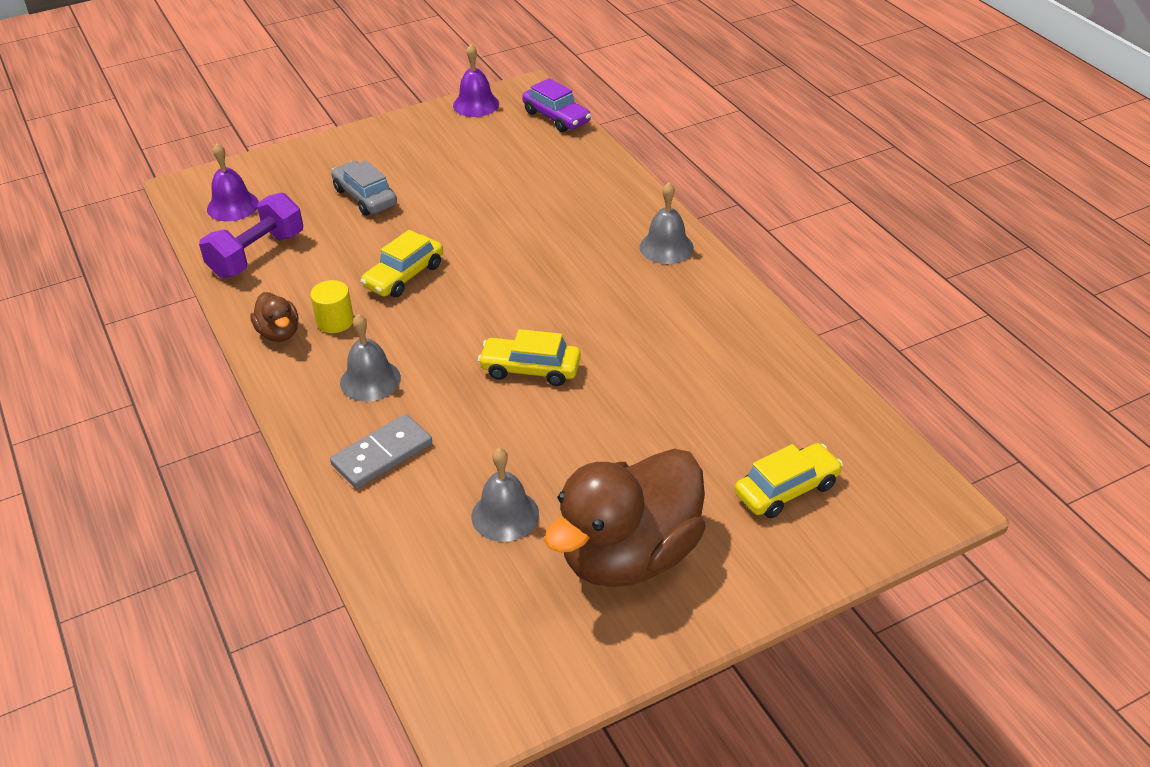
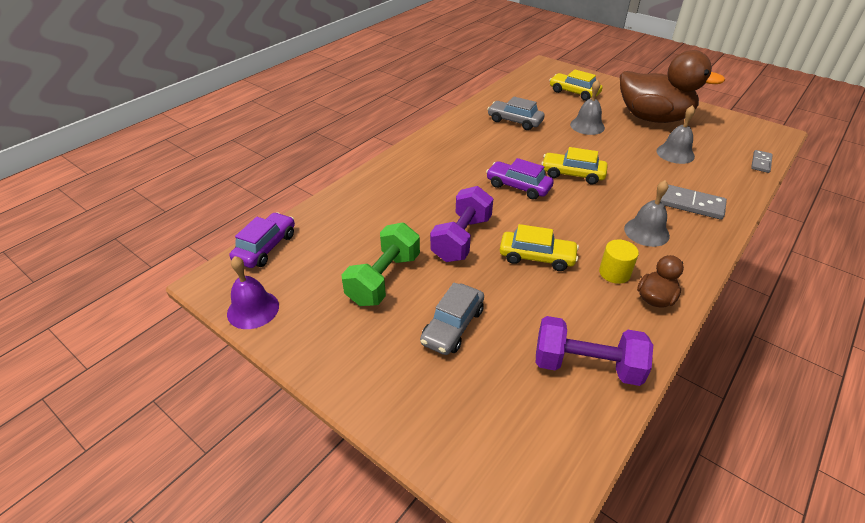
camera: 115 degrees left, 0 degrees up
(232, 206) = (533, 435): purple bell -> none
(405, 615) = (761, 163): none -> grey domino
(456, 173) = (384, 279): none -> green dumbbell
(475, 234) = (461, 239): none -> purple dumbbell
(530, 369) = (572, 174): yellow car -> yellow car turned 120 degrees clockwise
(538, 308) = (518, 186): none -> purple car
(666, 247) = (420, 155): grey bell -> grey bell (587, 126)
(714, 368) = (515, 121): none -> grey car

